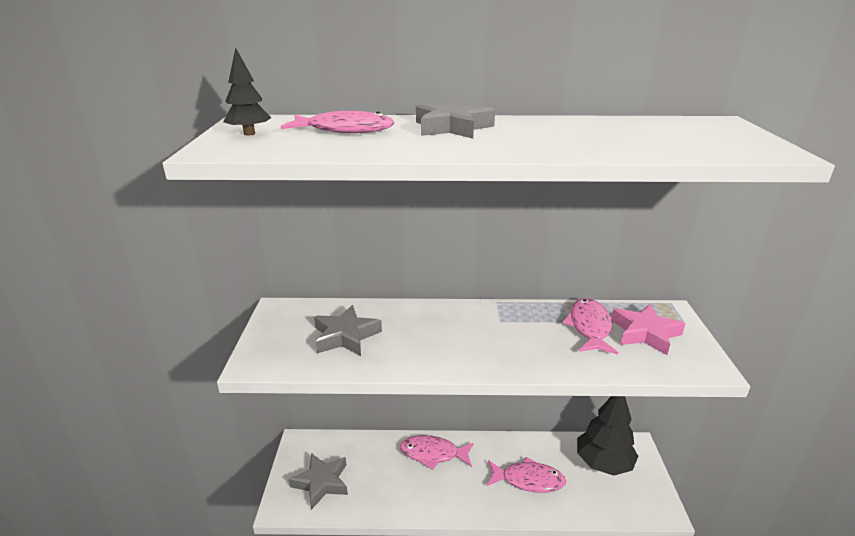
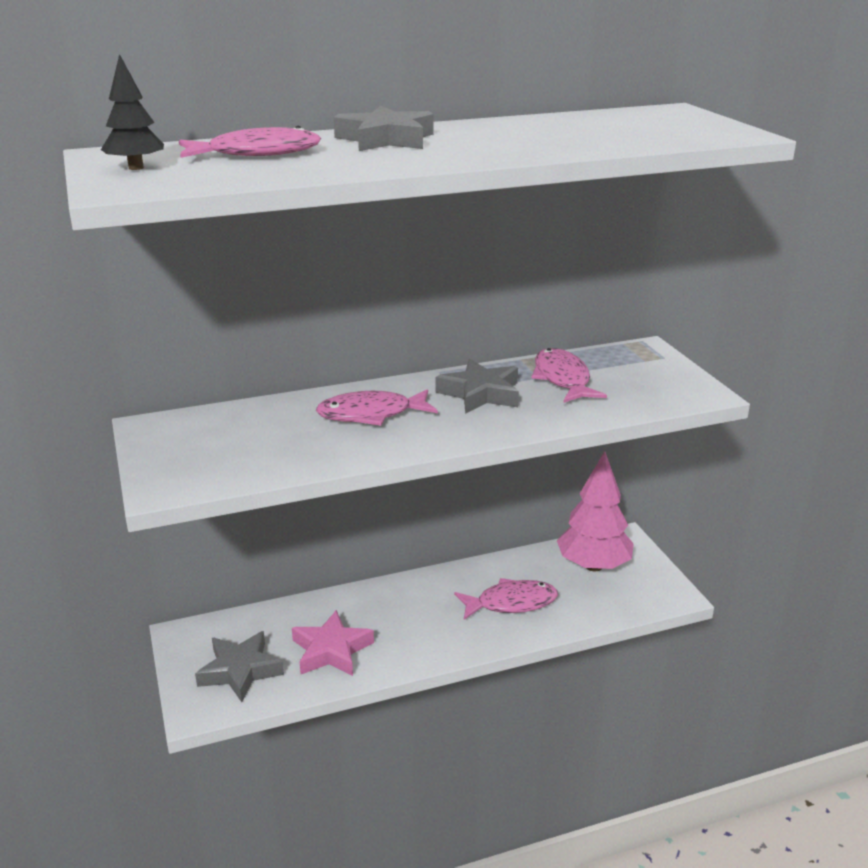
camera: 20 degrees left, 0 degrees up
(346, 336) = (268, 438): grey star -> grey star (480, 393)
(433, 454) = (378, 604): pink fish -> pink fish (371, 414)
(603, 464) = (593, 566): black tree -> pink tree
(645, 333) = (626, 374): pink star -> pink star (331, 650)

